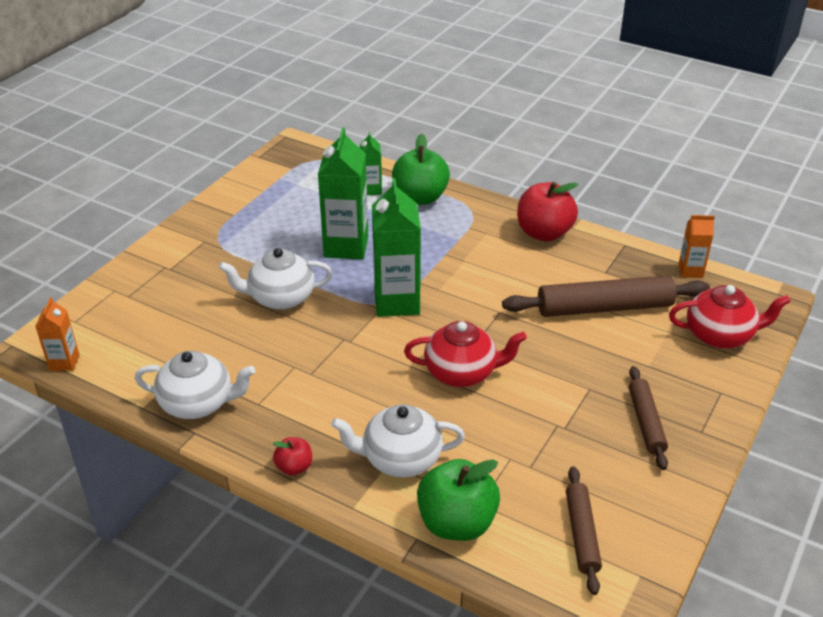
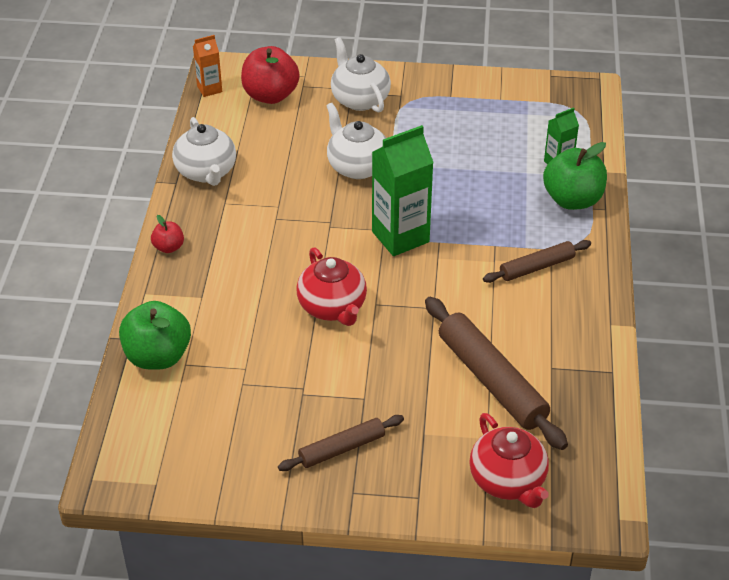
camera: 65 degrees right, 5 degrees up
(346, 246) = (456, 178): green carton -> none
(400, 459) = (208, 302): white teapot -> white teapot (359, 99)
(544, 233) = (583, 304): red apple -> red apple (270, 95)
(582, 534) = (183, 436): brown rolling pin -> brown rolling pin (536, 267)
(690, 271) = (605, 435): orange carton -> none

